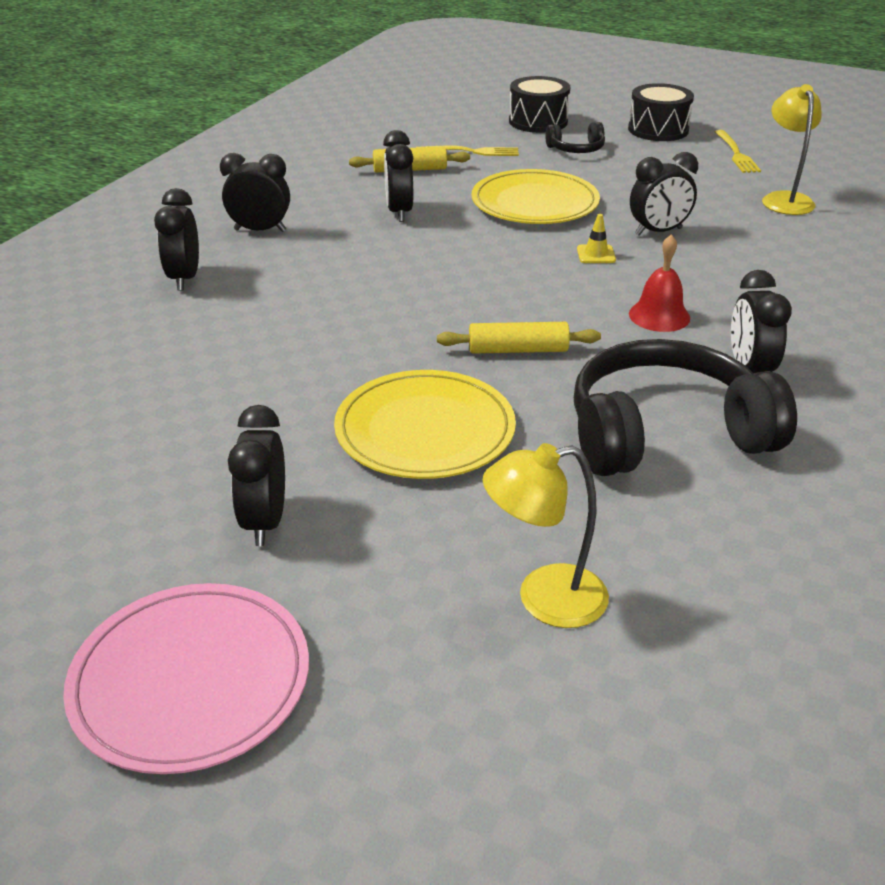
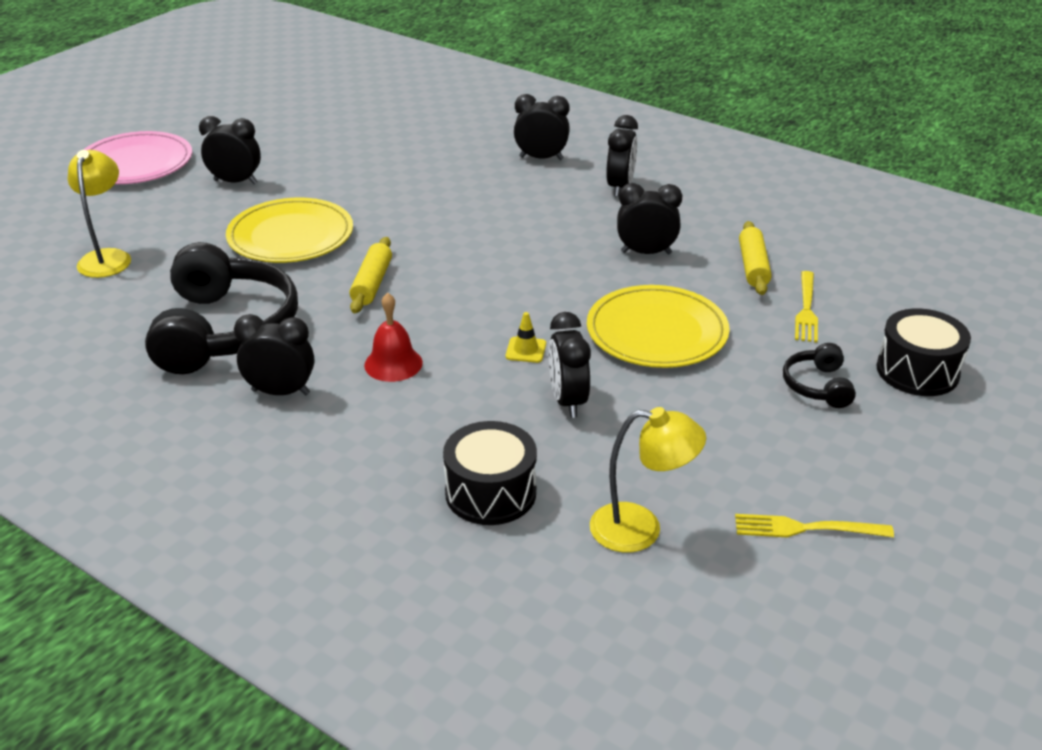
camera: 100 degrees right, 0 degrees up
(658, 130) = (899, 473): black drum -> black drum (490, 493)

